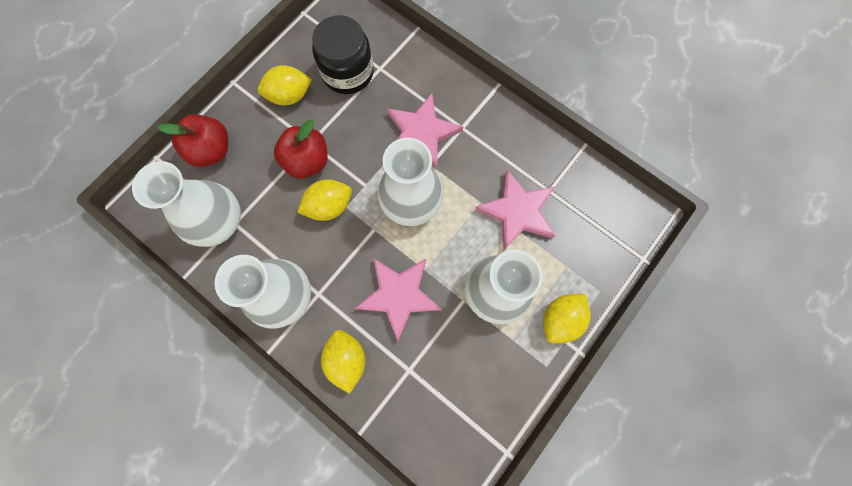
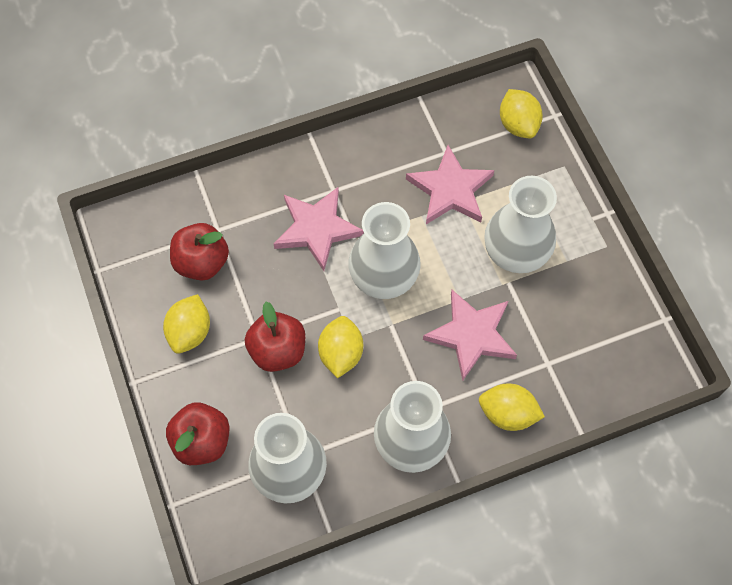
camera: 60 degrees left, 10 degrees down
(348, 73) = (202, 262): black jar -> red apple
(560, 319) = (571, 211): yellow lemon -> yellow lemon (518, 124)

